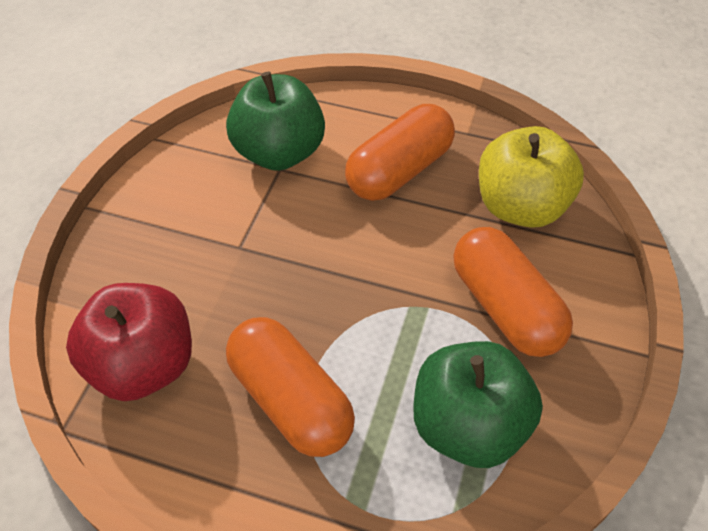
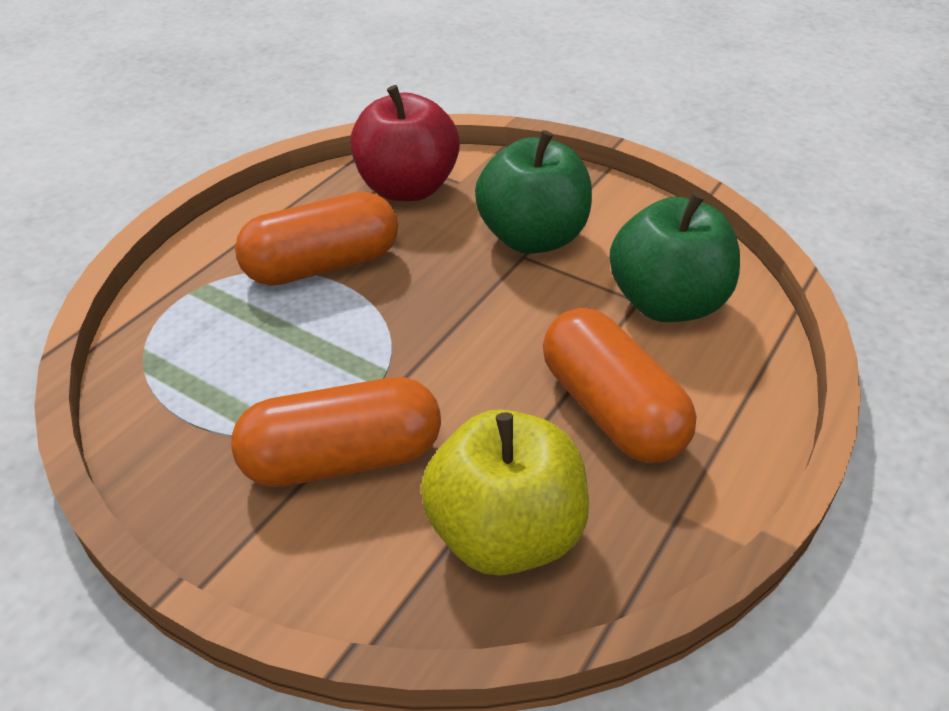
camera: 105 degrees right, 10 degrees down
(468, 425) = (217, 381): green apple -> green apple (532, 238)

